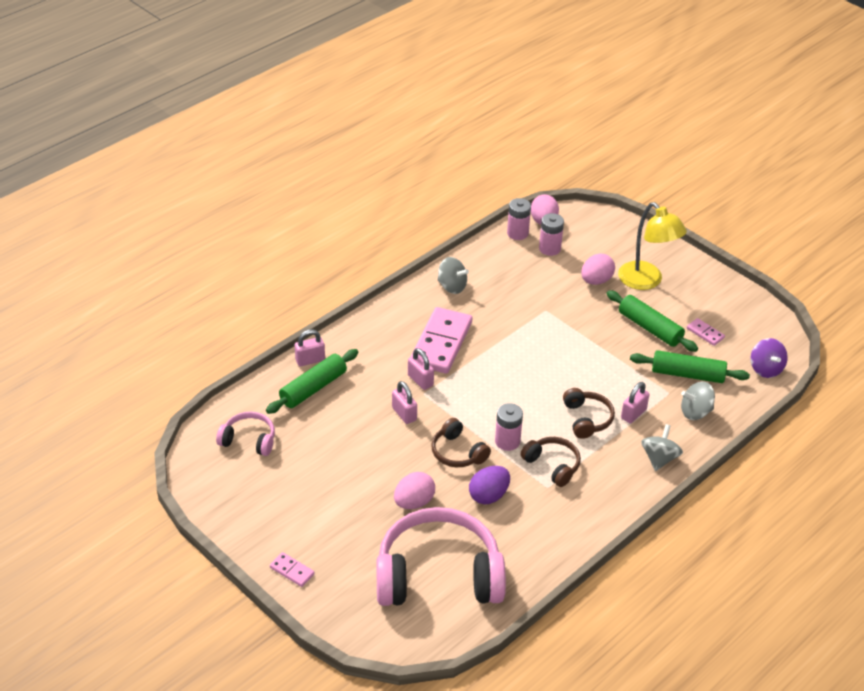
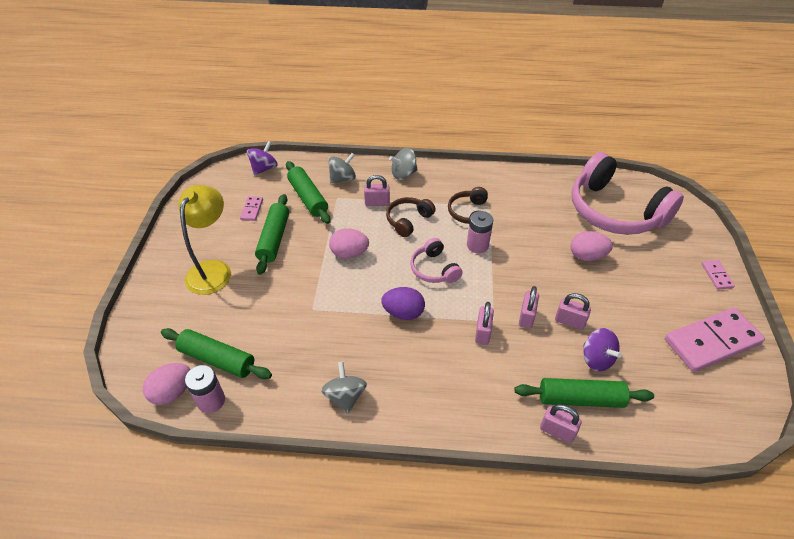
camera: 130 degrees left, 5 degrees up
(249, 440) = (682, 395): pink headphones -> pink headphones (434, 269)
(327, 422) = (596, 359): none -> purple spinning top
(371, 434) = (569, 321): none -> pink padlock
(441, 343) = (427, 350): pink domino -> pink domino (712, 342)
(458, 452) = (519, 263): brown headphones -> none
(488, 495) = (532, 226): purple egg -> purple egg (403, 313)
(549, 248) = (217, 359): pink battery -> green rolling pin
(596, 281) = (240, 300): pink egg -> pink egg (349, 253)
(695, 412) = (342, 178): grey spinning top -> grey spinning top turned 75 degrees counterclockwise

